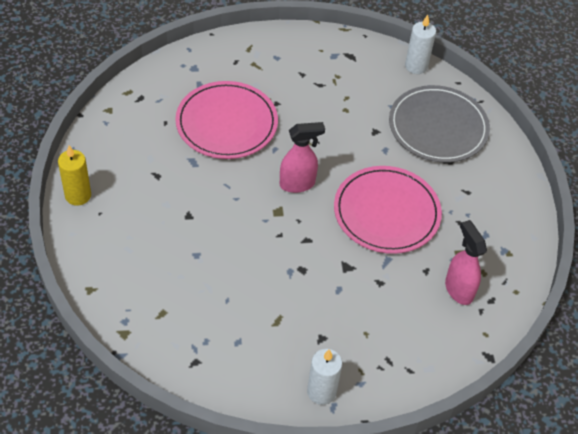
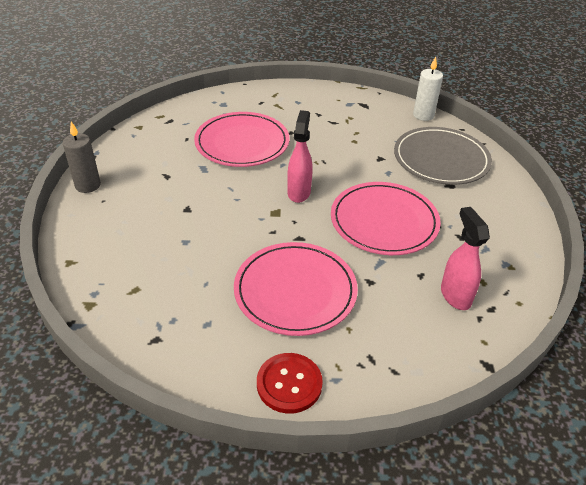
camera: 10 degrees right, 10 degrees down
(78, 195) = (88, 185): yellow candle -> grey candle
(297, 184) = (299, 192): pink spray bottle -> pink spray bottle turned 75 degrees counterclockwise
(312, 300) = (295, 291): none -> pink plate
(321, 392) = (289, 384): white candle -> red button

